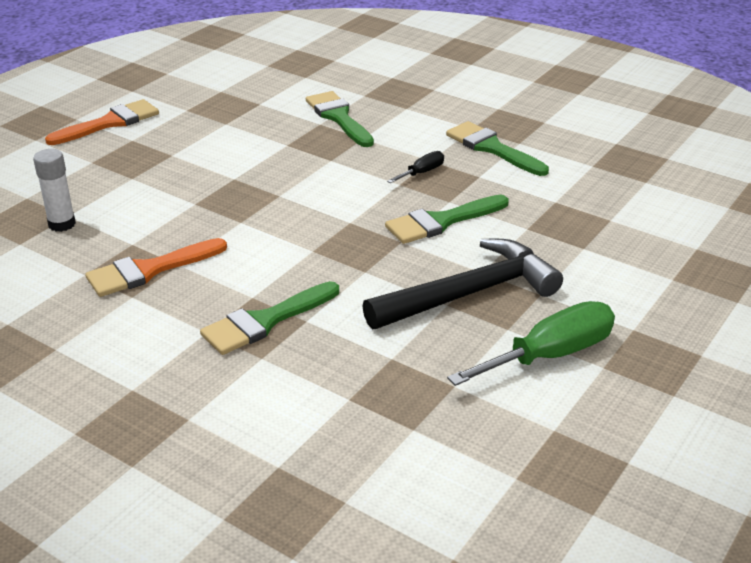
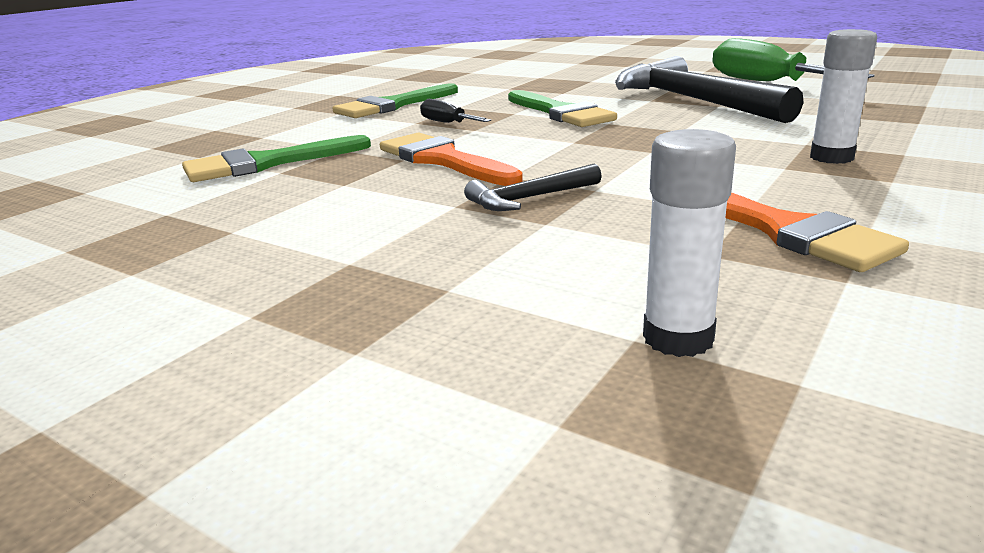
camera: 90 degrees left, 10 degrees down
(110, 123) = (125, 361): orange brush -> orange brush (443, 160)
(233, 200) = (529, 198): none -> black hammer
(265, 321) = (831, 157): green brush -> white glue stick

